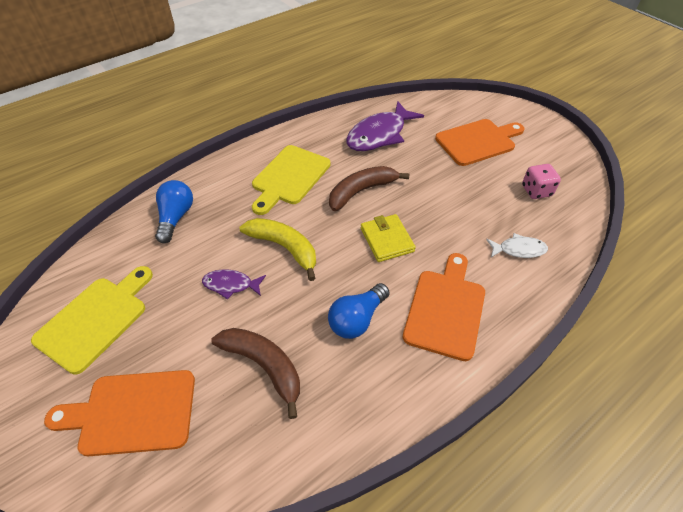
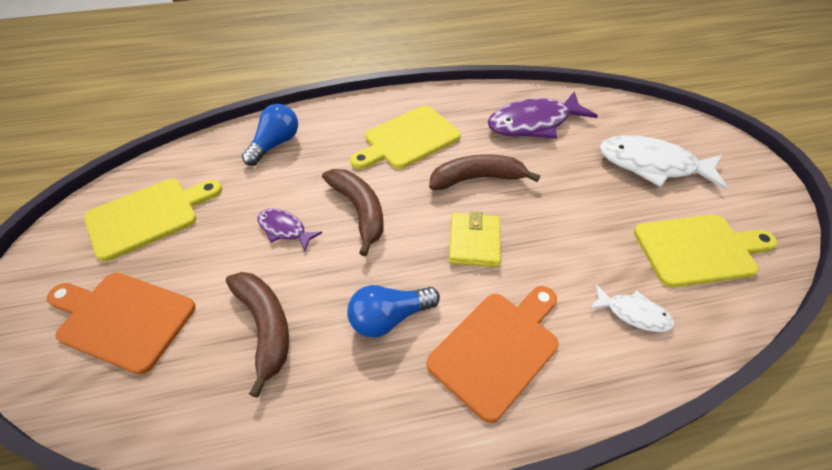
camera: 25 degrees right, 0 degrees up
(284, 248) = (359, 211): yellow banana -> brown banana
(478, 141) = (652, 165): orange cutting board -> white fish
(536, 191) = (699, 249): pink dice -> yellow cutting board

